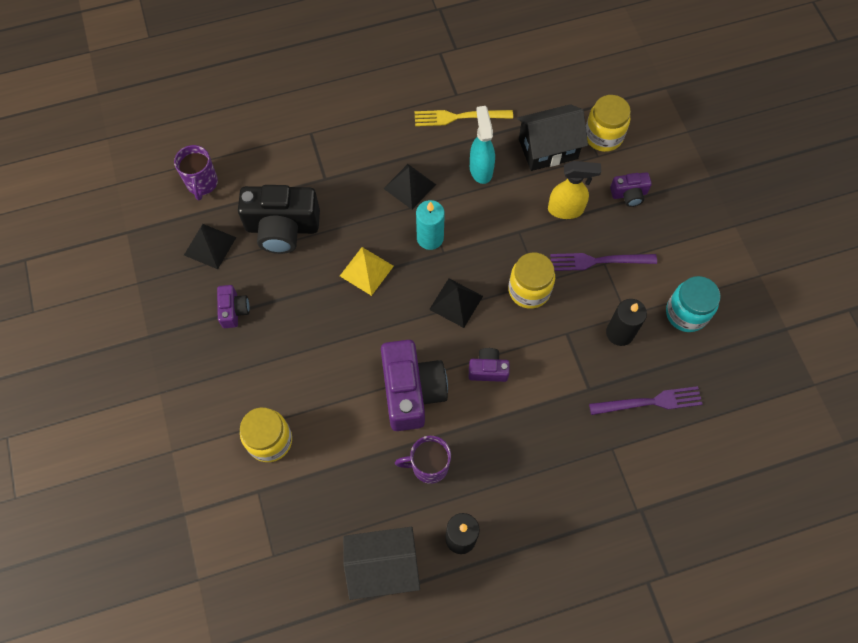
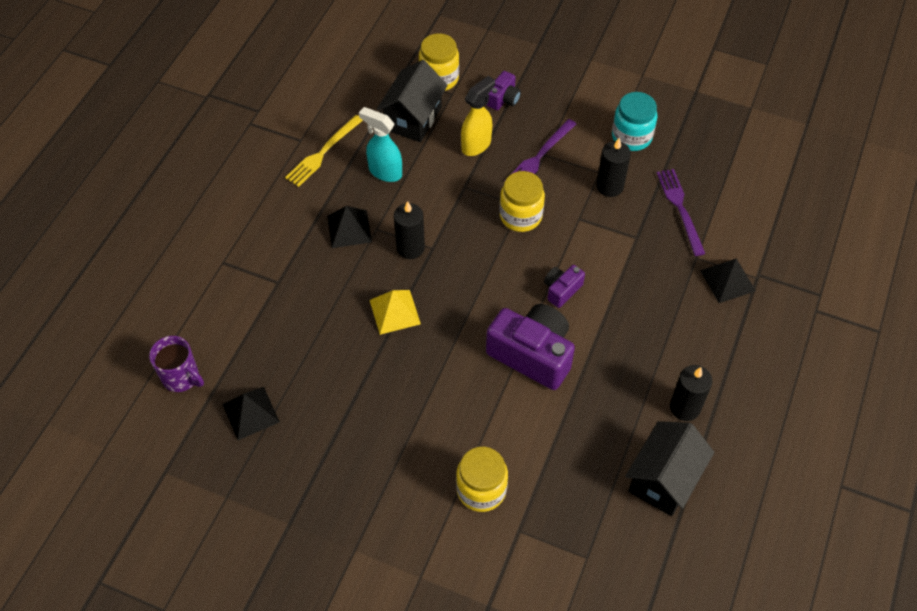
camera: 50 degrees left, 10 degrees down
(234, 310) = (333, 436): purple camera -> none
(282, 228) = (291, 345): black camera -> none
(428, 466) = (606, 387): purple mug -> none
(430, 238) = (410, 248): turquoise candle -> black candle
(456, 302) = (484, 270): black pyramid -> black pyramid (727, 280)
(649, 402) = (680, 209): purple fork -> purple fork turned 45 degrees counterclockwise

